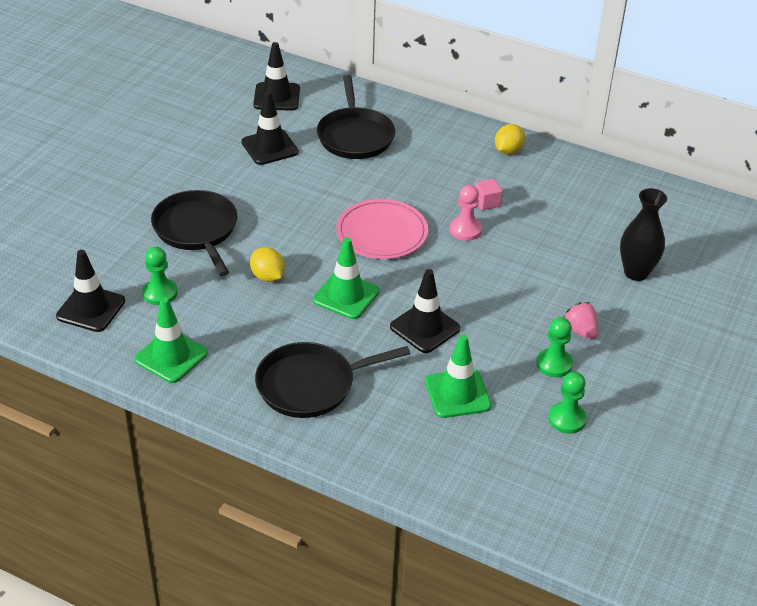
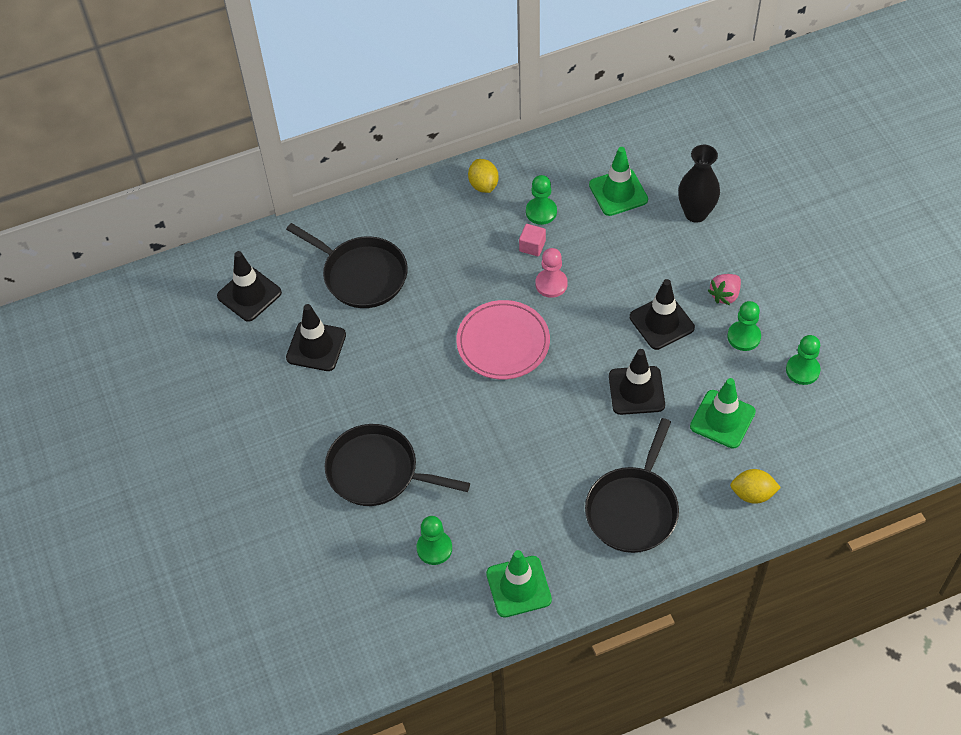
camera: 45 degrees left, 15 degrees up
(91, 309) = (408, 612): black traffic cone -> black traffic cone (661, 322)
(267, 276) = (483, 457): yellow lemon -> yellow lemon (752, 494)
(346, 296) = (555, 418): green traffic cone -> green traffic cone (618, 192)
(523, 191) = (541, 212): none -> green pawn
(580, 331) = (725, 295): pink strawberry -> pink strawberry turned 60 degrees counterclockwise

